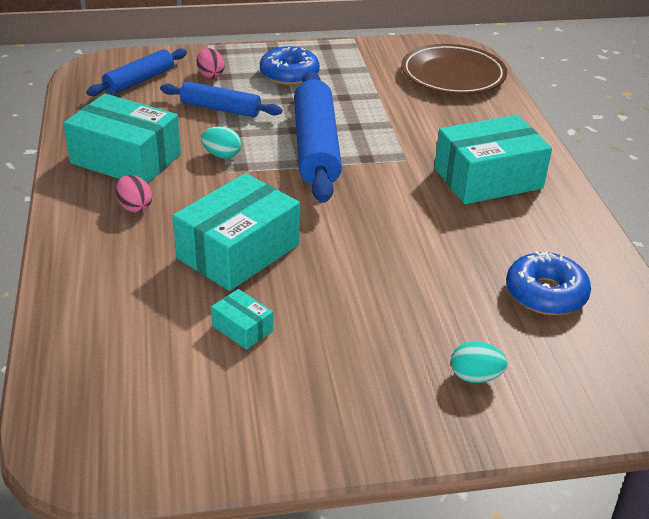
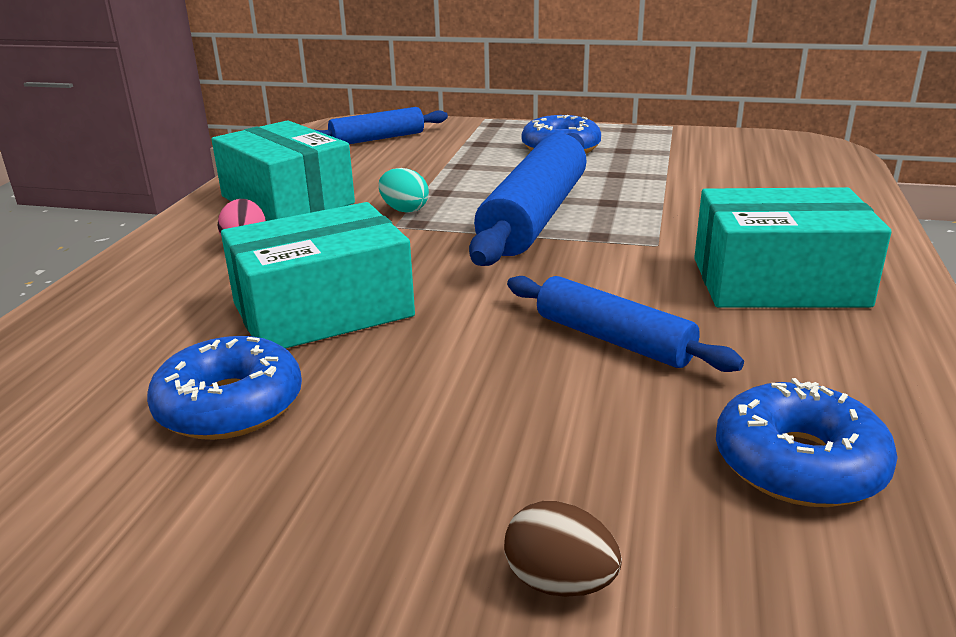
camera: 25 degrees right, 10 degrees down
(210, 75) = (463, 141): pink egg -> none
(220, 109) = (446, 169): blue rolling pin -> blue rolling pin (613, 339)
(242, 328) = (230, 406): turquoise box -> blue donut
(453, 75) = (791, 168): brown plate -> none
(475, 377) = (559, 582): turquoise egg -> brown egg

